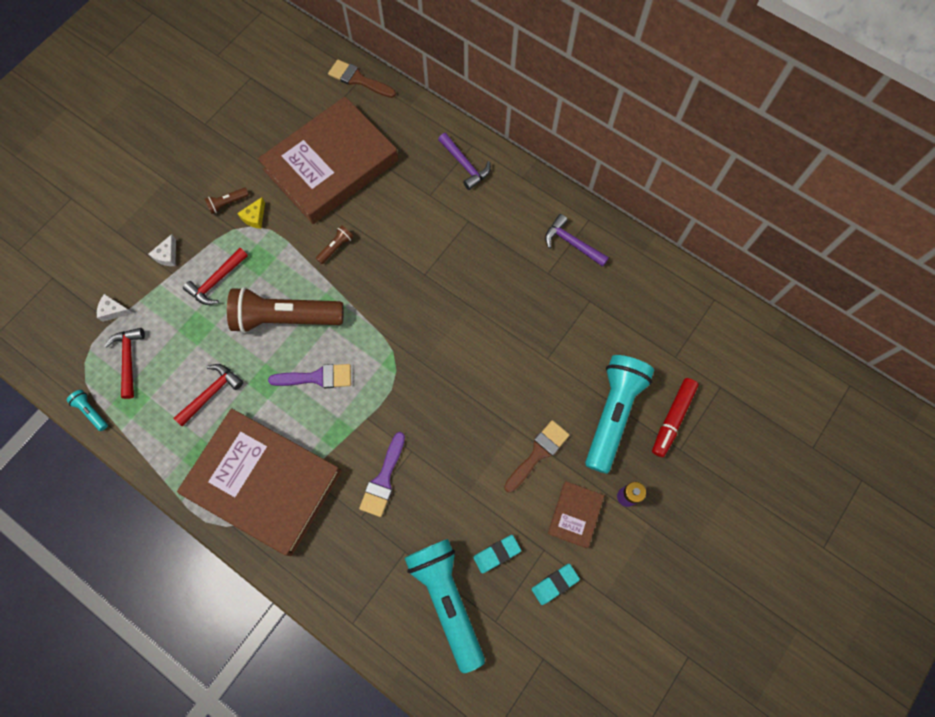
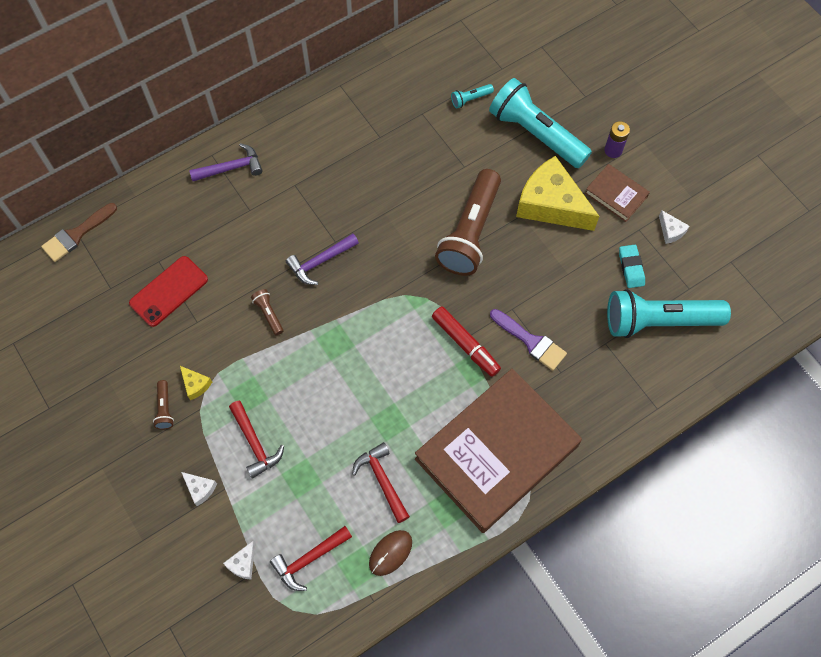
camera: 70 degrees left, 5 degrees down
(91, 411) = (354, 614): turquoise flashlight -> turquoise flashlight (470, 99)
(129, 359) = (309, 559): red hammer -> red hammer turned 45 degrees counterclockwise
(149, 422) = (390, 553): none -> brown mouse
(285, 318) = (327, 385): brown flashlight -> brown flashlight (470, 232)
(317, 377) = (405, 372): purple brush -> none
(331, 165) = (169, 291): brown book -> red phone
(538, 453) = (551, 204): brown brush -> yellow cheese
(555, 584) = (670, 231): turquoise eraser -> white cheese
(572, 243) = (358, 107): purple hammer -> purple hammer (320, 262)
(672, 419) = (557, 91): red marker -> red marker (465, 344)

